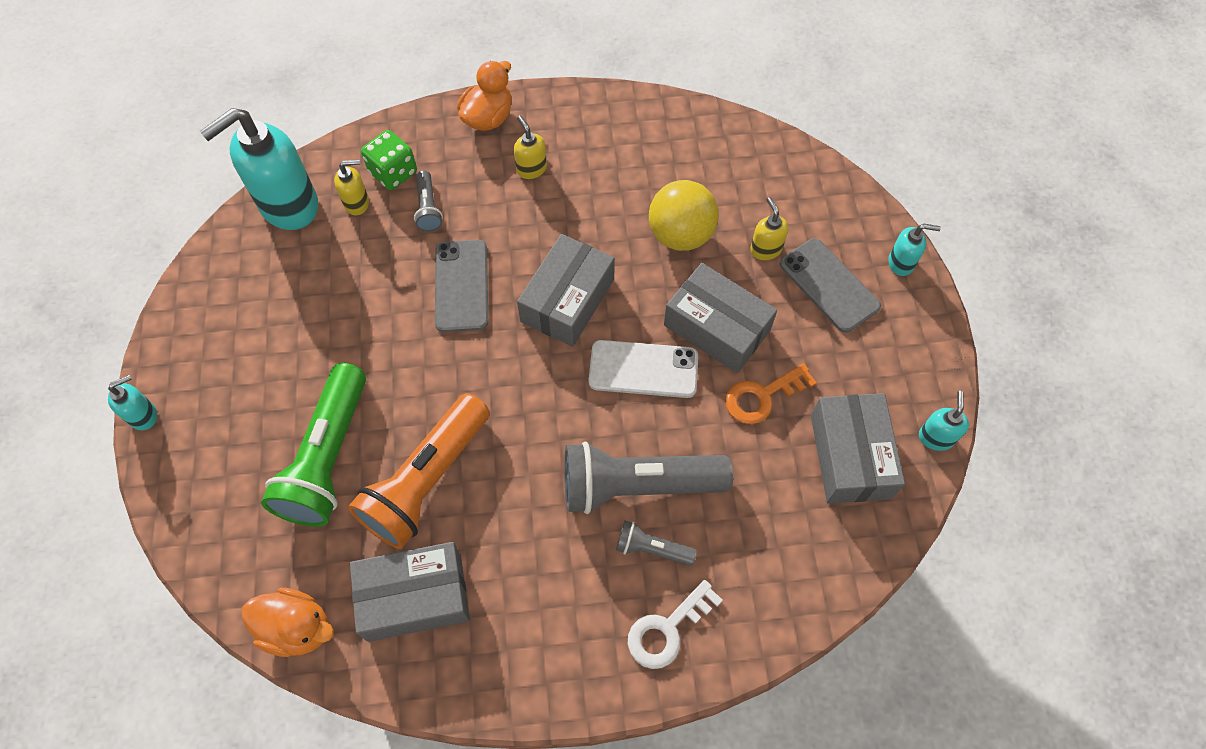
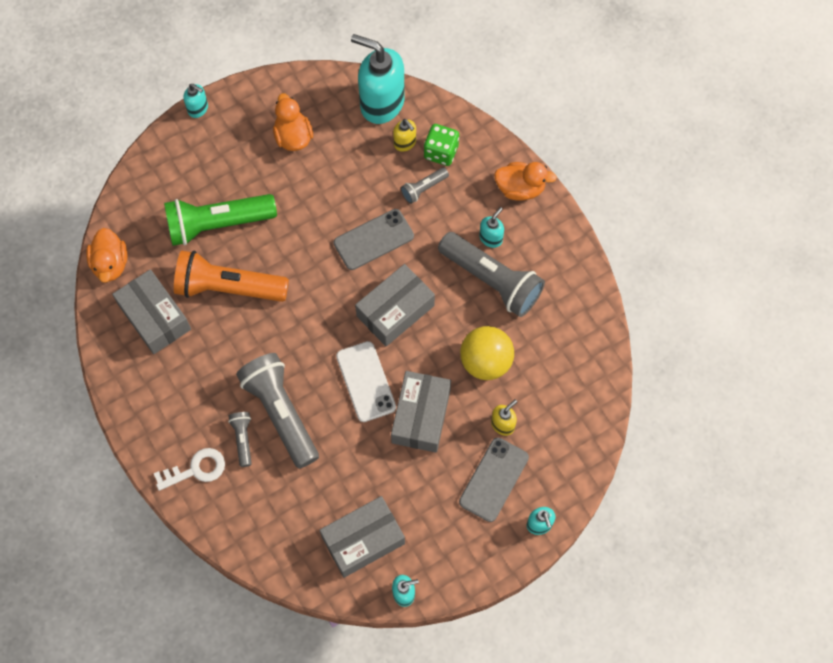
camera: 65 degrees right, 5 degrees up
(265, 318) = (293, 137): none -> orange duck
(531, 169) = (491, 238): yellow soap dispenser -> turquoise soap dispenser
(567, 300) = (395, 310): grey box -> grey box turned 45 degrees counterclockwise
(584, 189) = (492, 280): none -> grey flashlight
(667, 629) = (196, 469): white key -> white key turned 135 degrees clockwise
(762, 396) = (381, 466): orange key -> none

